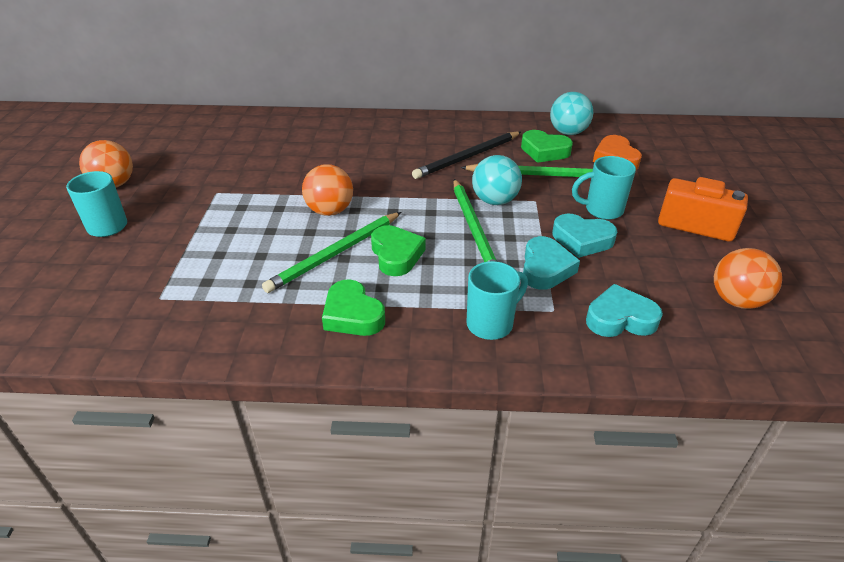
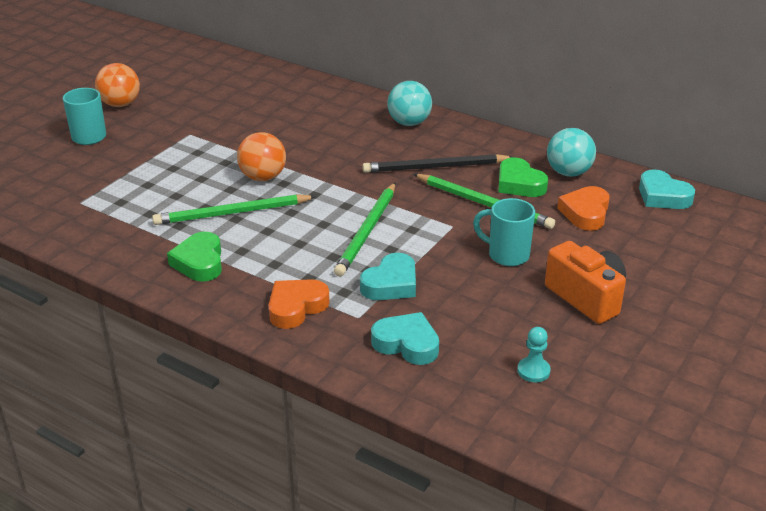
camera: 30 degrees right, 5 degrees down
(396, 255) = (279, 230): green heart -> none
(491, 324) = (296, 307): turquoise mug -> orange heart
(495, 201) = (414, 214): turquoise ball -> turquoise ball (409, 123)
(582, 240) = (453, 273): turquoise heart -> turquoise heart (662, 196)
(737, 300) = (533, 371): orange ball -> turquoise pawn

